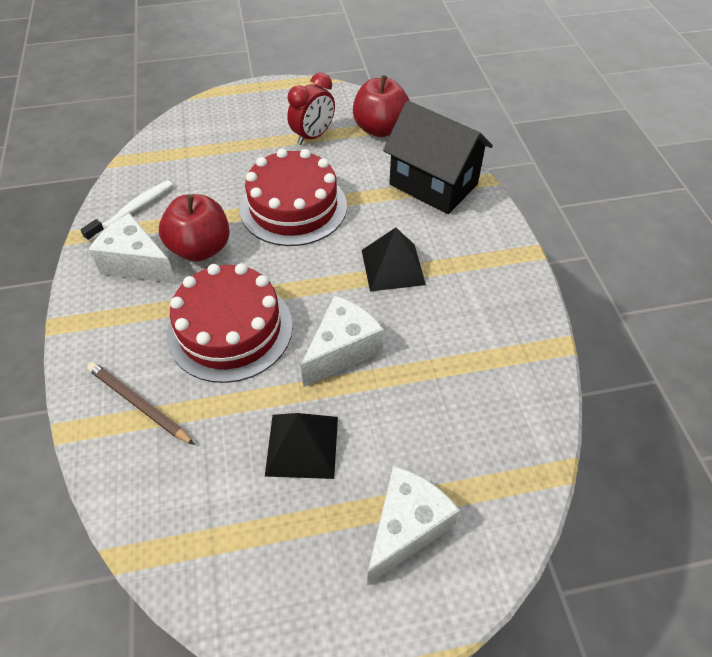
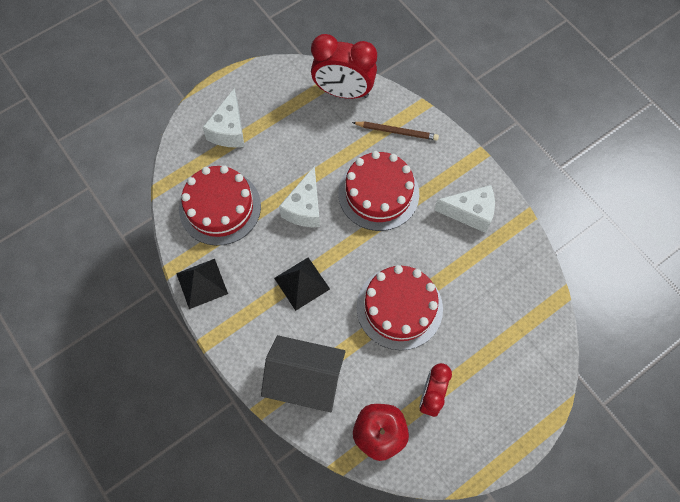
camera: 155 degrees right, 15 degrees up
(132, 210) = (510, 253): white toothbrush -> none
(168, 514) = (343, 92): none -> red clock
(200, 248) = (438, 242): red apple -> none
(302, 445) = (298, 146): black pyramid -> black pyramid (202, 283)
(467, 400) = (220, 207): none -> red cake

